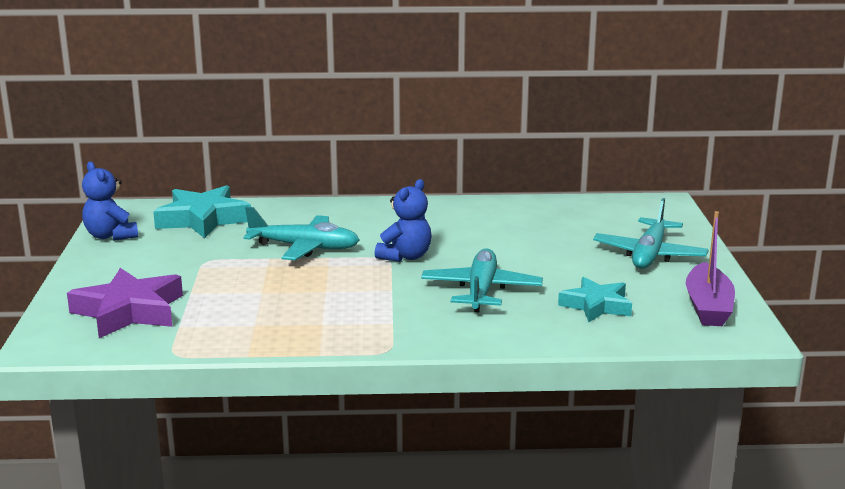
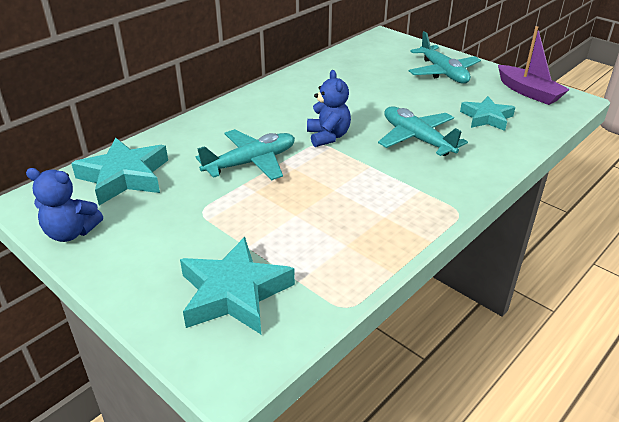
camera: 45 degrees left, 15 degrees up
(129, 311) = (234, 293): purple star -> turquoise star

